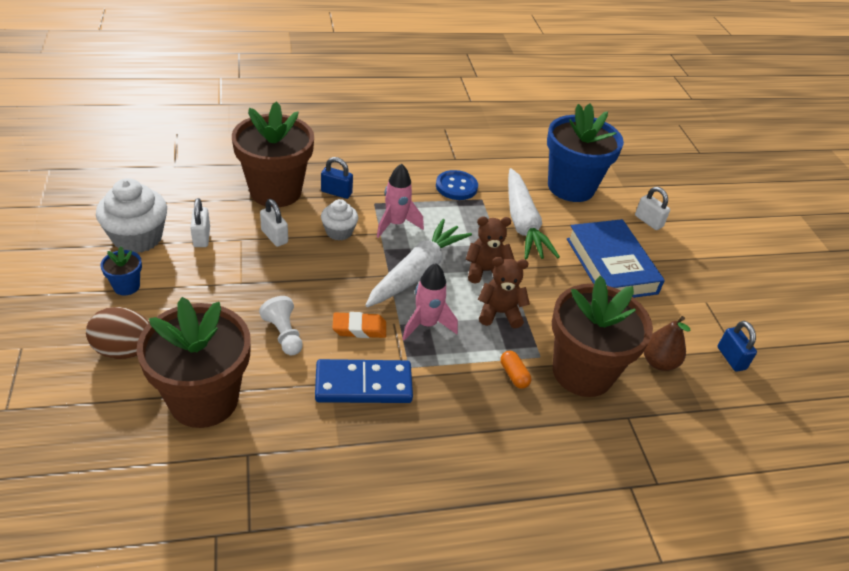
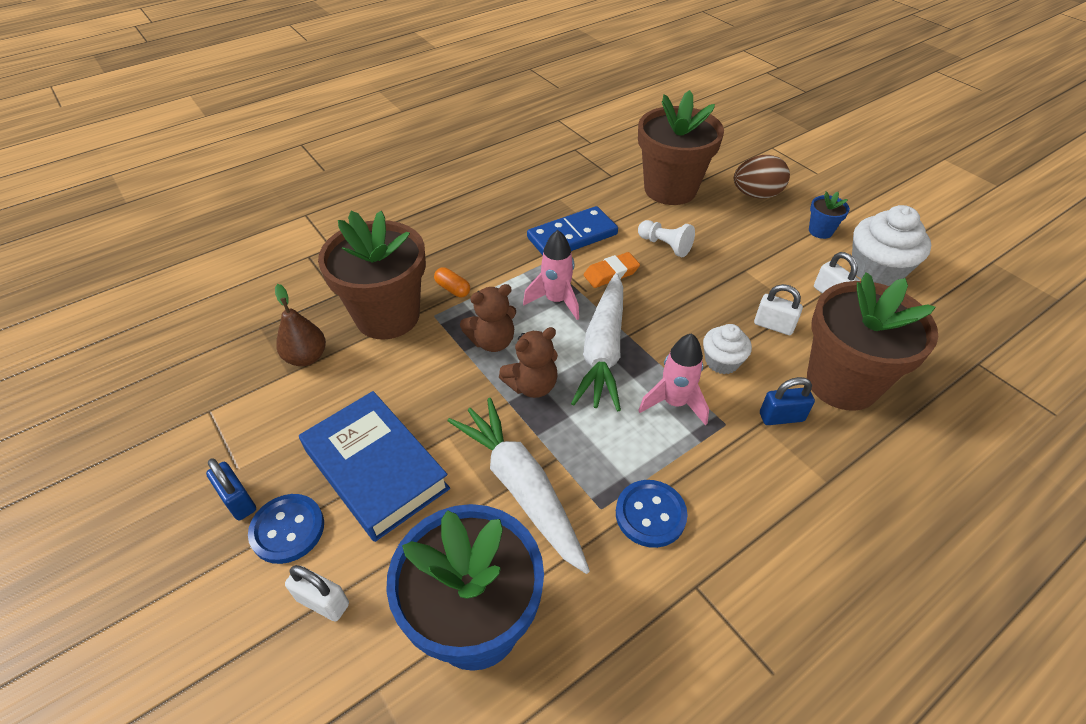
camera: 160 degrees right, 5 degrees up
(669, 257) = (287, 529): none -> blue button
(731, 358) = (217, 396): blue padlock -> blue padlock (238, 501)

